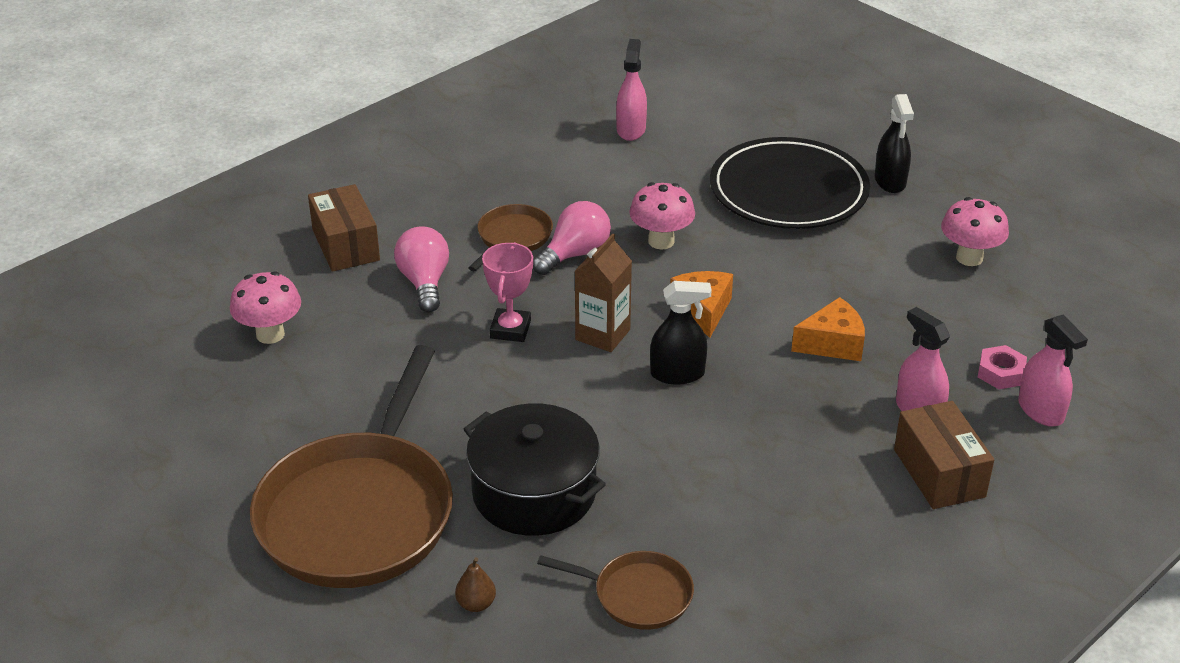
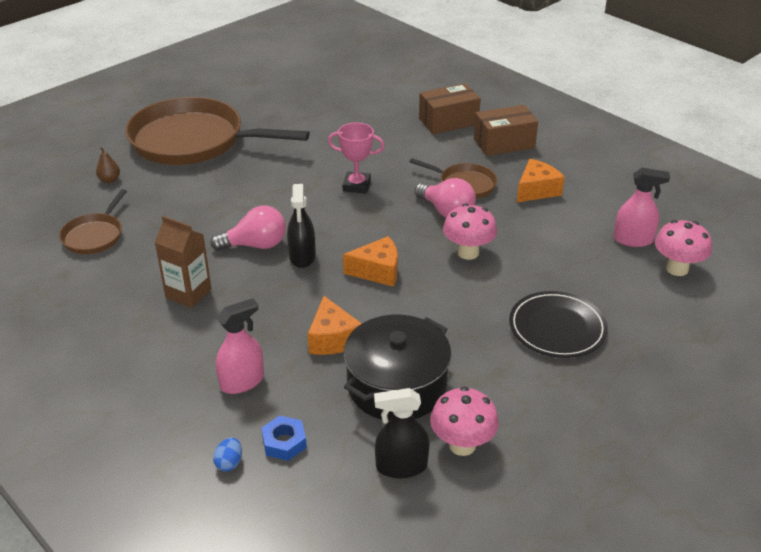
camera: 90 degrees right, 0 degrees up
(270, 334) = (355, 103): pink mushroom -> pink mushroom (677, 269)
(424, 283) = (408, 151): pink light bulb -> pink light bulb (255, 245)
(529, 184) = (536, 190): none -> orange cheese
(534, 492) = (194, 197): black pot -> black pot (396, 386)
(602, 335) = (349, 224): brown carton -> brown carton (188, 293)
(788, 191) = (557, 328): black plate -> black plate, size x0.65
(890, 181) = (589, 400): black spray bottle -> black spray bottle (401, 466)
(939, 473) = (166, 385): brown box -> brown box (504, 143)
(1000, 373) = (284, 442): pink nut -> blue nut
(1040, 410) = (229, 463): pink spray bottle -> blue egg

